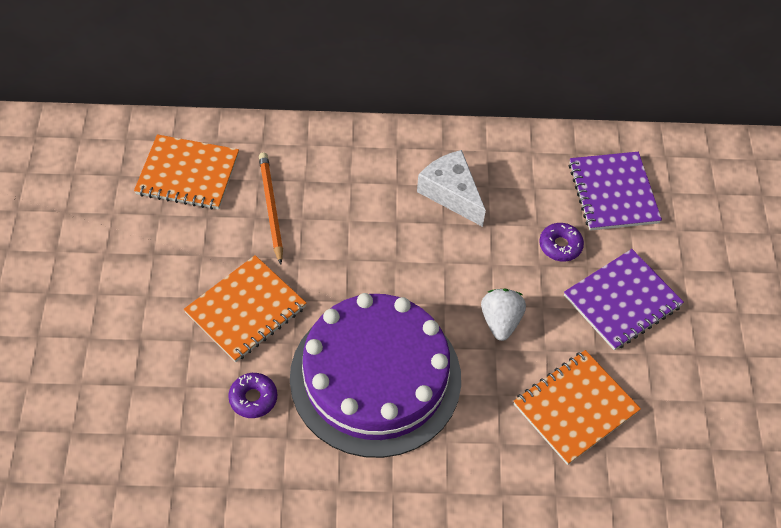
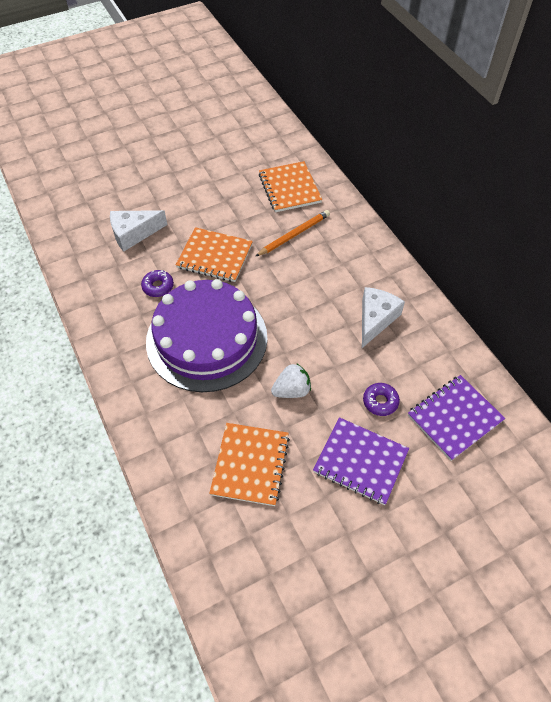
camera: 65 degrees right, 0 degrees up
(134, 391) = (133, 234): none -> white cheese
(575, 408) = (250, 465): orange notebook -> orange notebook turned 75 degrees clockwise

